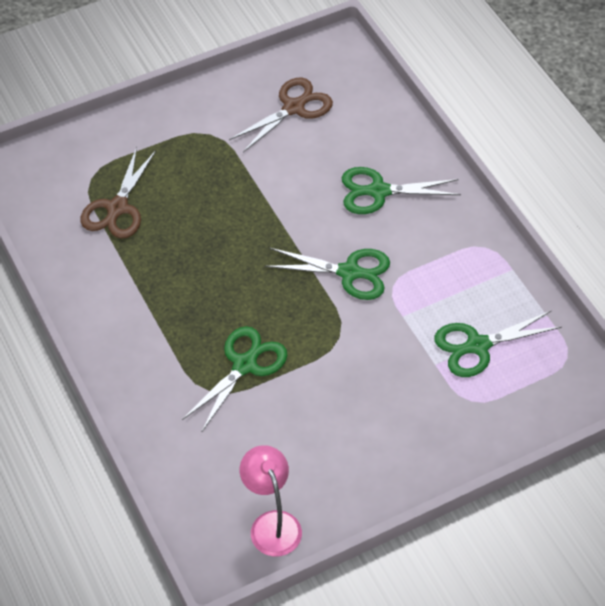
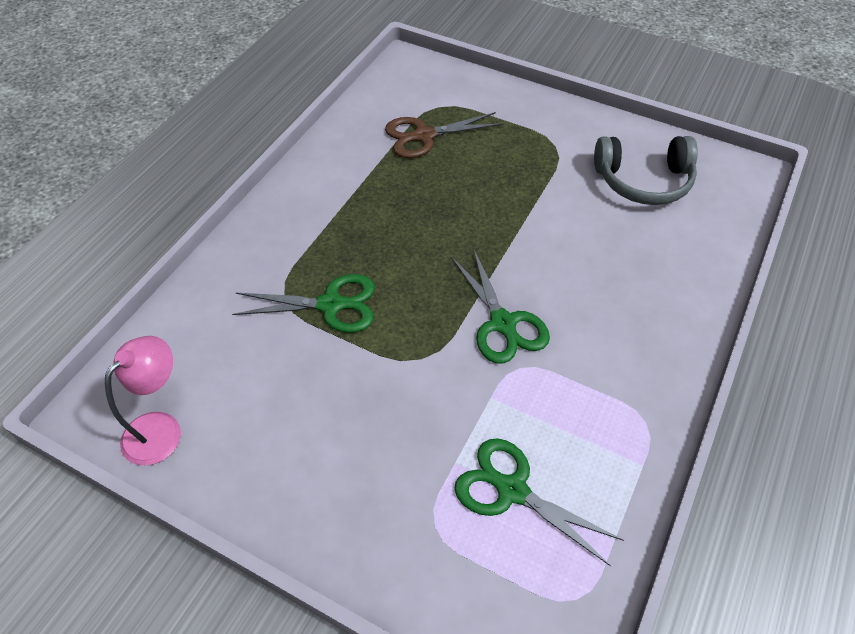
camera: 55 degrees right, 0 degrees up
(293, 108) = (643, 181): brown scissors -> grey headphones
(379, 191) = (619, 292): green scissors -> none

